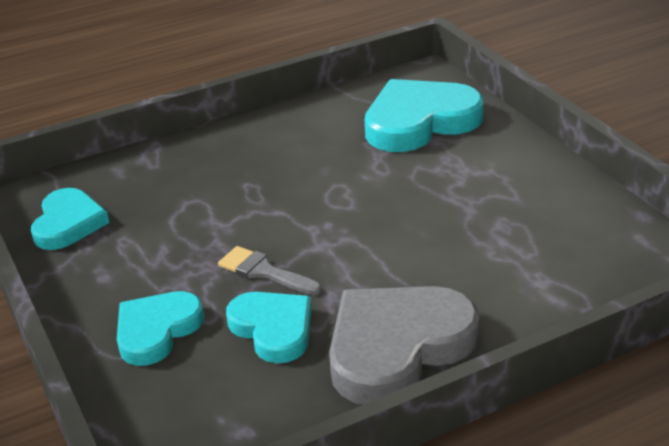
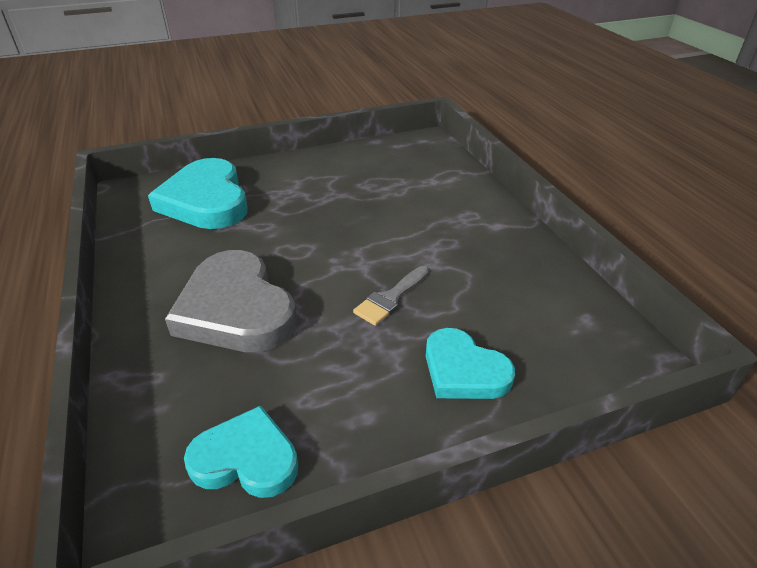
camera: 85 degrees left, 5 degrees up
(273, 329) = (468, 297): turquoise heart -> none
(397, 348) = (494, 241): grey heart -> grey heart (236, 309)

